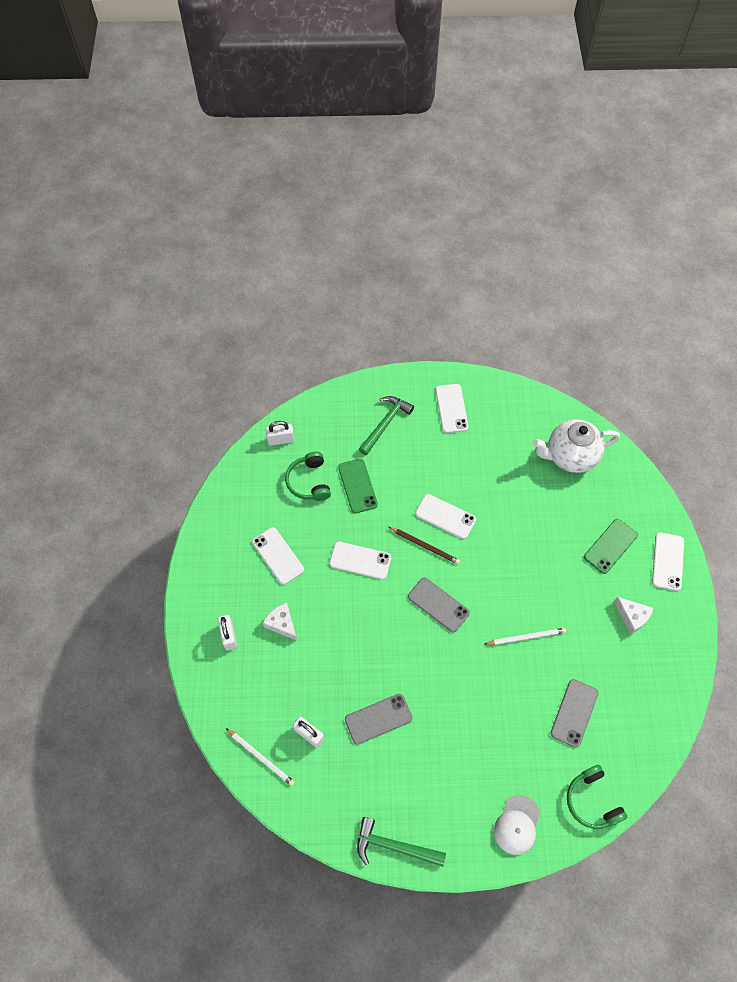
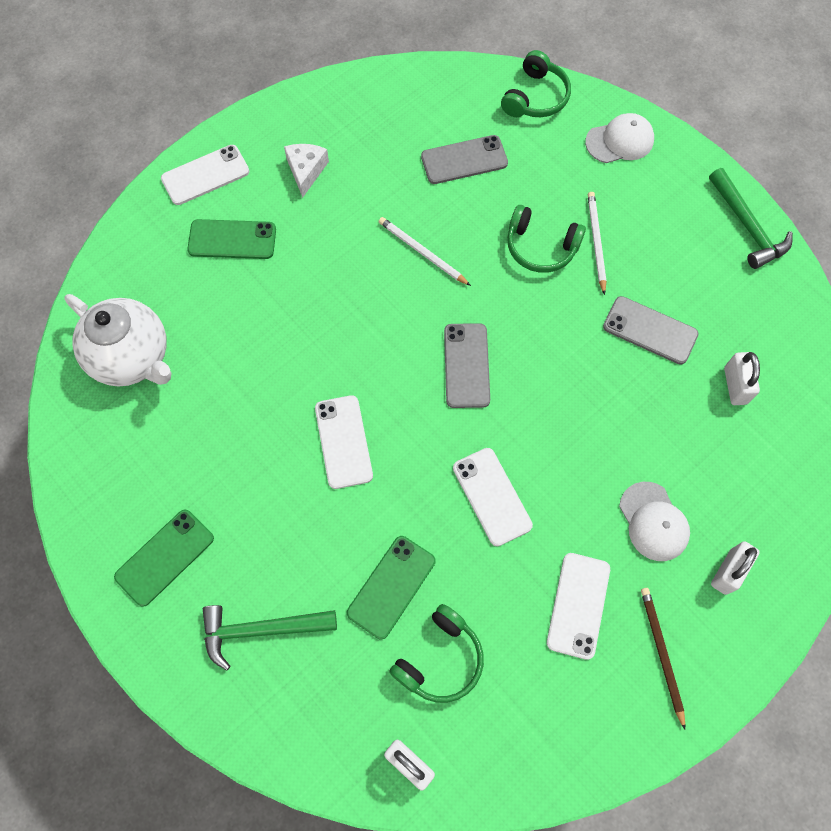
camera: 130 degrees left, 5 degrees up
(261, 757) = (807, 414): white pencil -> white pencil (596, 242)
(282, 623) = (653, 521): white cheese -> white cap
(425, 546) = (405, 435): brown pencil -> brown pencil (661, 654)
(451, 408) = (165, 557): white phone -> green phone
(478, 705) = (541, 247): none -> green headphones

